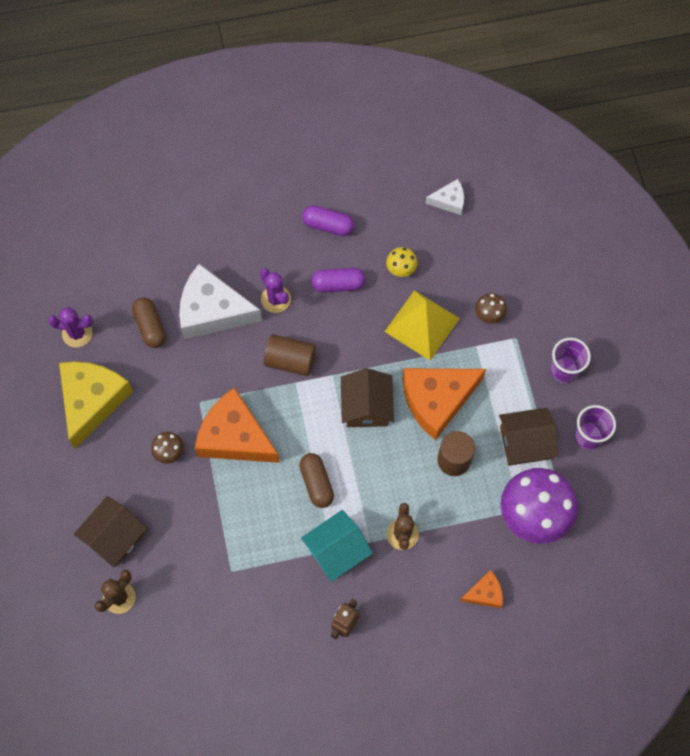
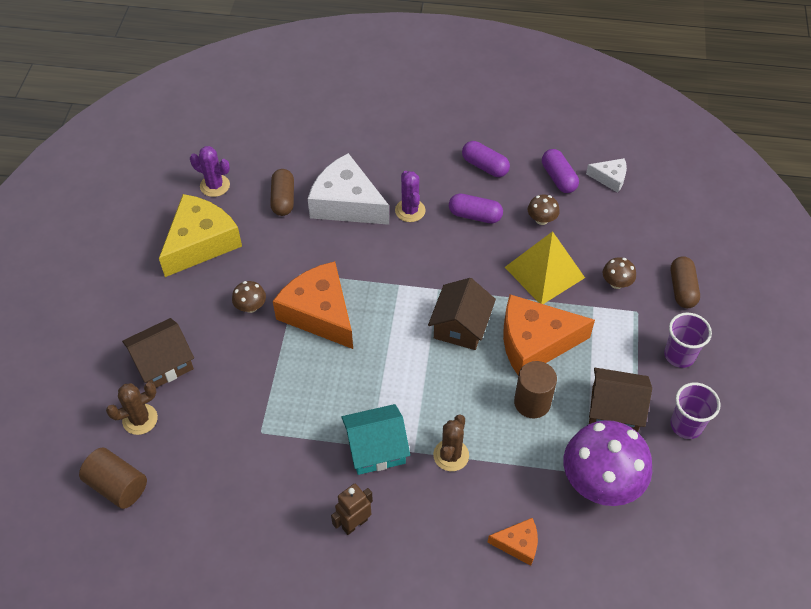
camera: 20 degrees right, 15 degrees down
(290, 360) = (402, 264): brown cylinder -> brown cylinder (117, 485)
(316, 483) = (382, 379): brown capsule -> brown capsule (682, 289)
(401, 216) = (558, 178): none -> purple capsule
(401, 268) = (541, 219): yellow mushroom -> brown mushroom

